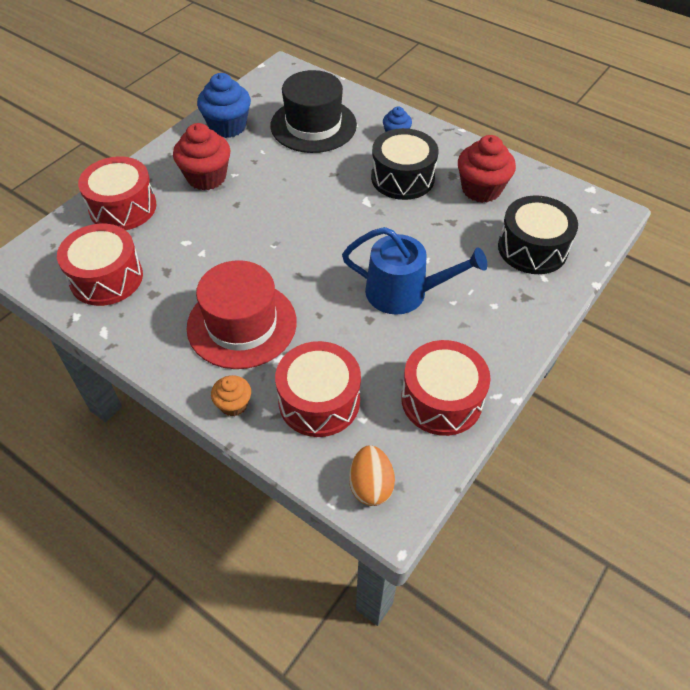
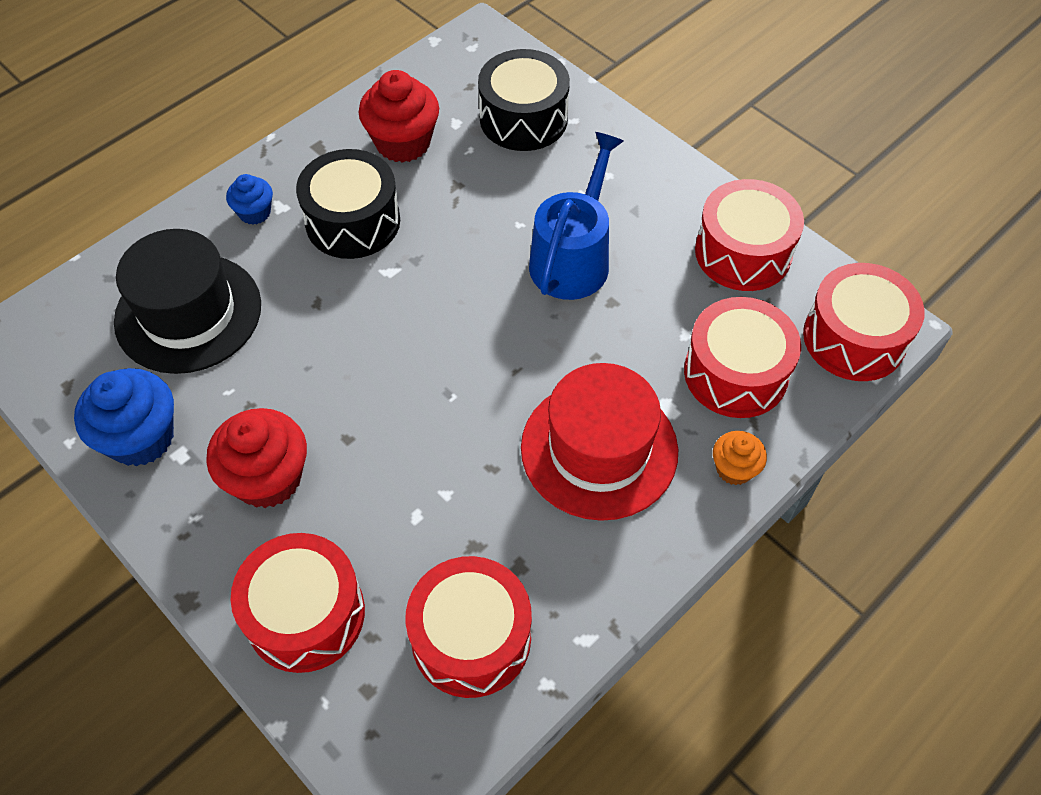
camera: 80 degrees left, 5 degrees up
(370, 485) = (854, 338): orange egg -> red drum

